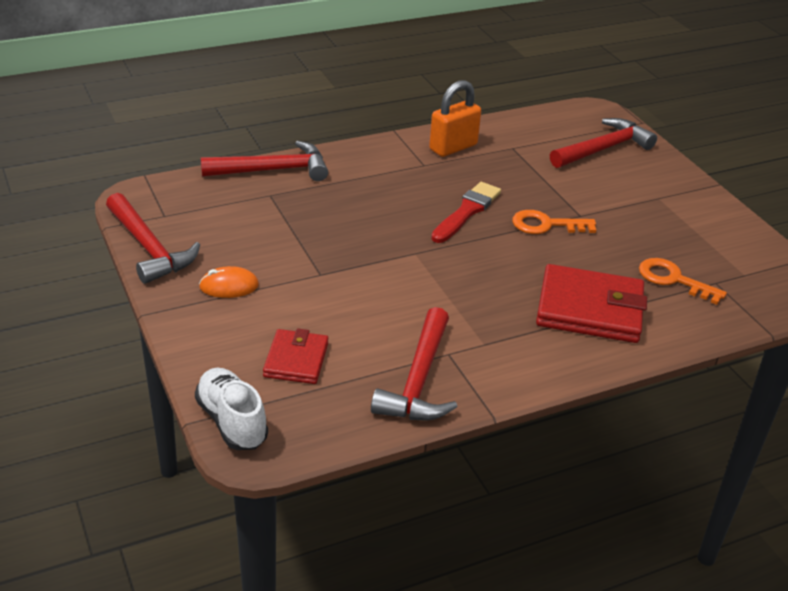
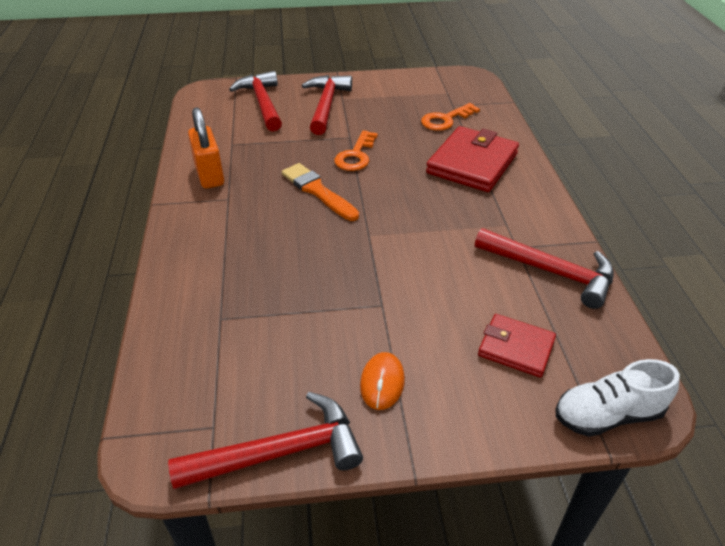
camera: 70 degrees left, 5 degrees up
(273, 170) = (172, 307): red hammer -> red hammer (326, 105)
(467, 211) = (317, 191): red brush -> orange brush

